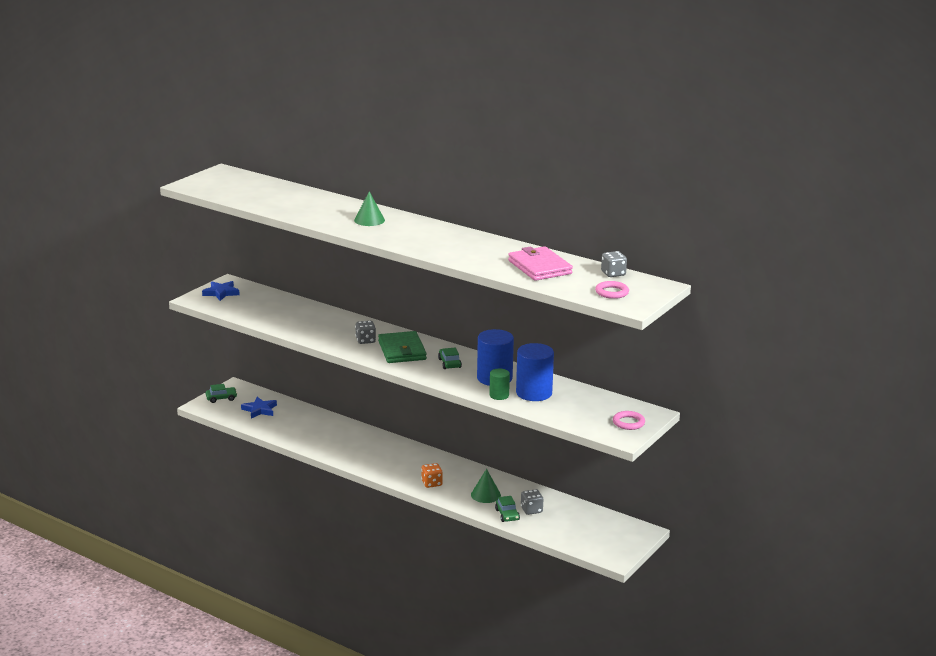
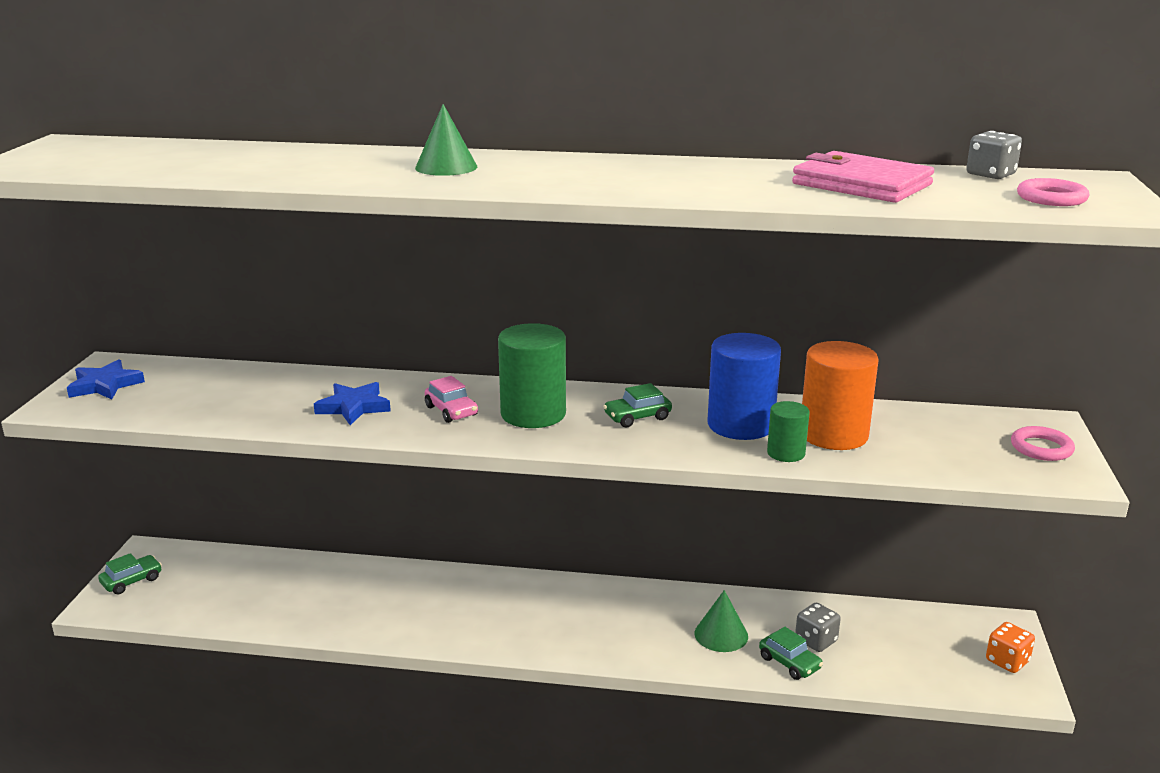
camera: 25 degrees left, 0 degrees up
(259, 410) = (217, 584): blue star -> blue star (353, 407)
(365, 340) = (451, 411): grey dice -> pink car
(402, 350) = (533, 414): green wallet -> green cylinder
(431, 483) = (618, 640): orange dice -> orange dice (1007, 661)
(449, 363) = (637, 417): green car -> green car turned 75 degrees counterclockwise
(534, 393) = (833, 435): blue cylinder -> orange cylinder

